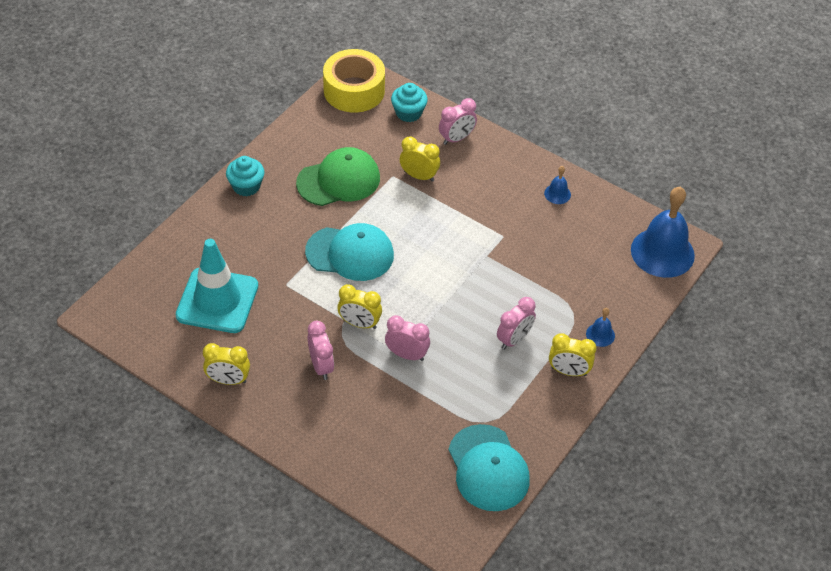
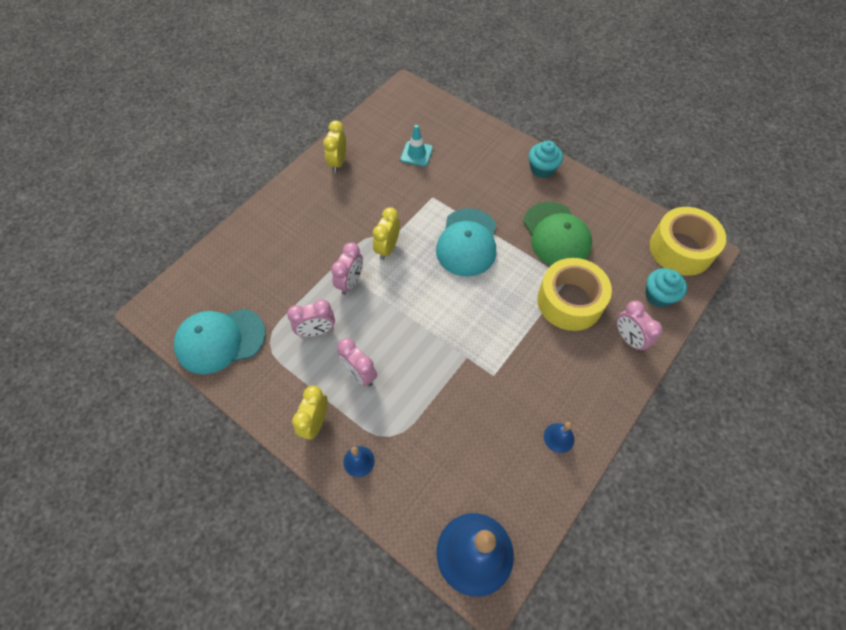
camera: 95 degrees right, 10 degrees up
(217, 301) = (416, 154): turquoise traffic cone -> turquoise traffic cone, size x0.50
(321, 366) = (345, 220): pink clock -> pink clock (316, 331)
(419, 176) = (570, 301): yellow clock -> yellow tape

